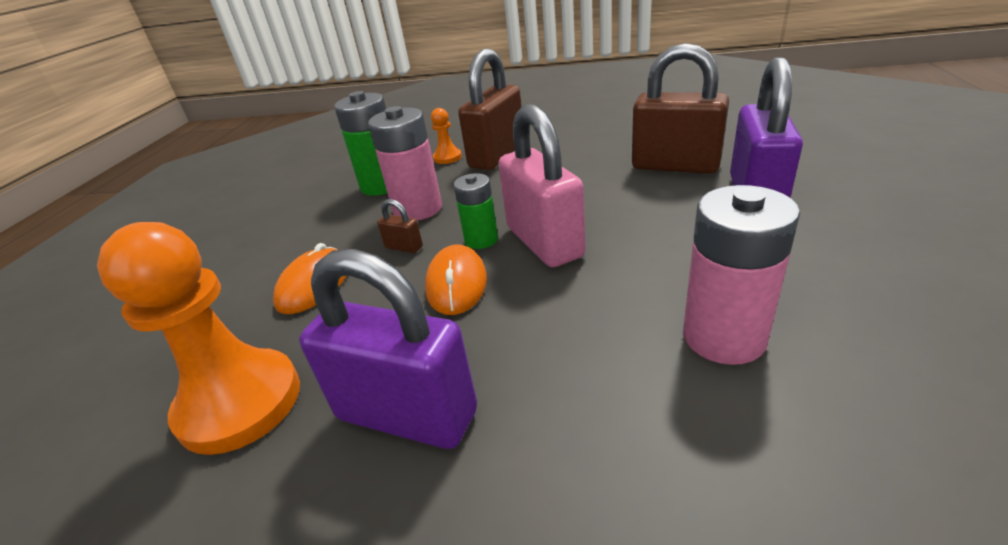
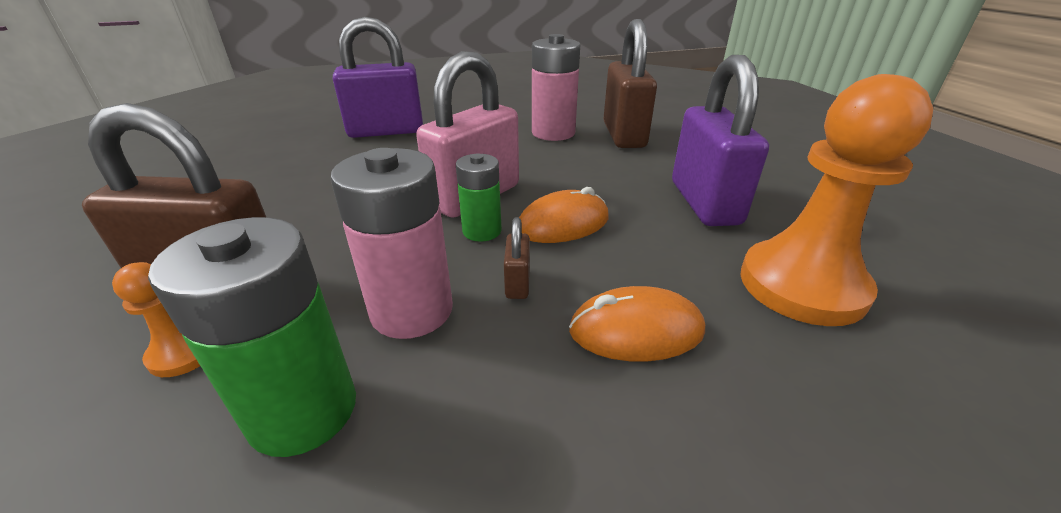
camera: 120 degrees left, 0 degrees up
(675, 166) = (318, 159): brown padlock -> brown padlock (624, 135)

